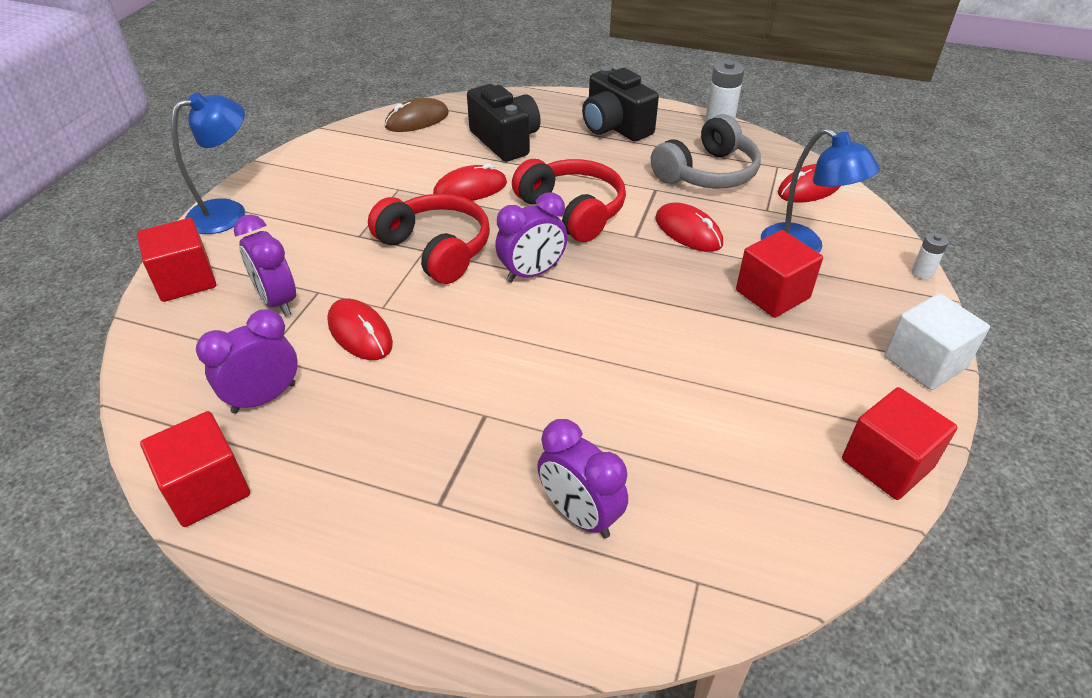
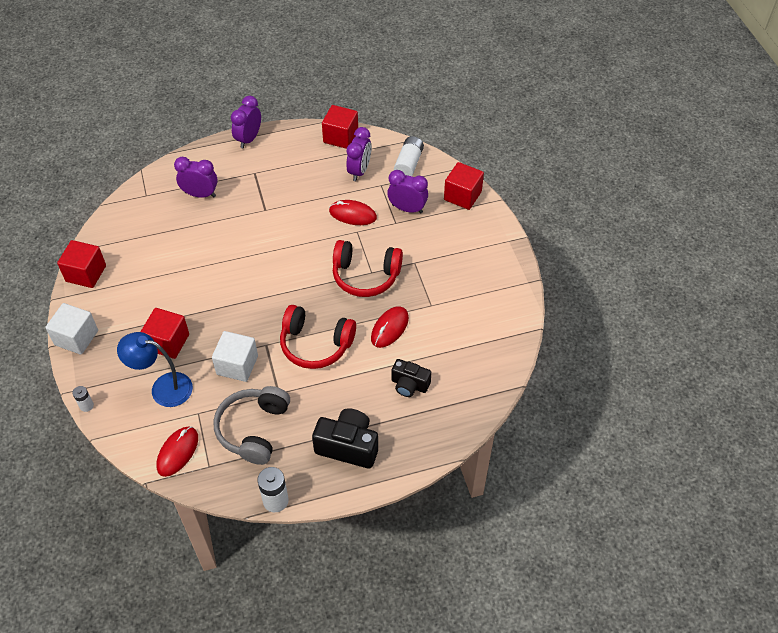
camera: 145 degrees right, 10 degrees up
(179, 367) = (408, 164): none -> white battery
(228, 212) = (498, 238): blue lamp -> none
(417, 120) = (488, 372): brown mouse -> none
(505, 141) = (409, 385): black camera -> black camera, size x0.64
(532, 273) = (302, 288): purple clock -> purple clock (249, 139)
(688, 231) = (237, 365): red mouse -> white cube

